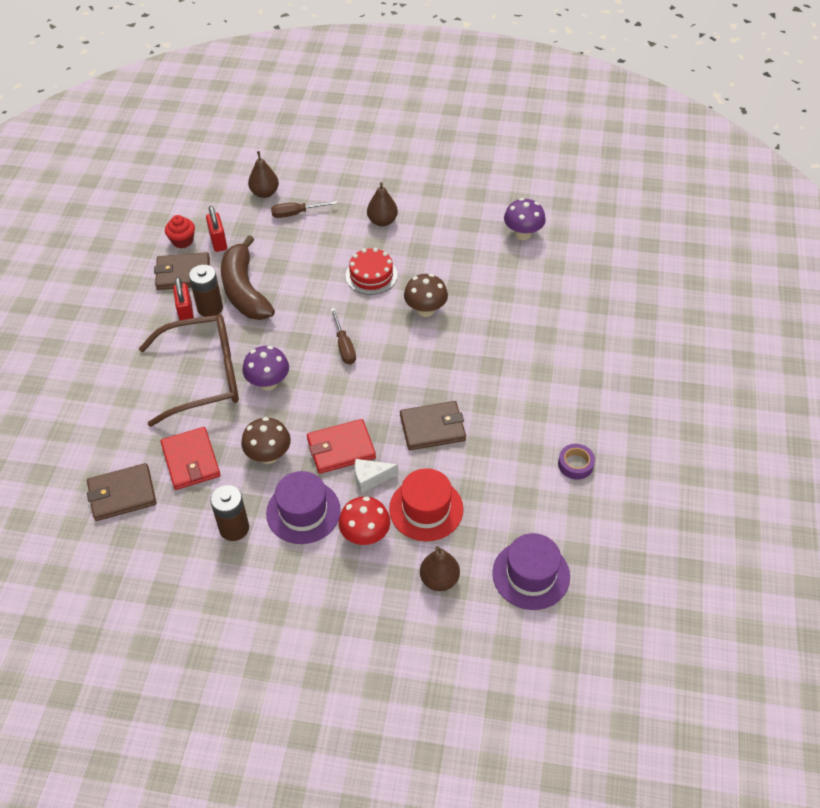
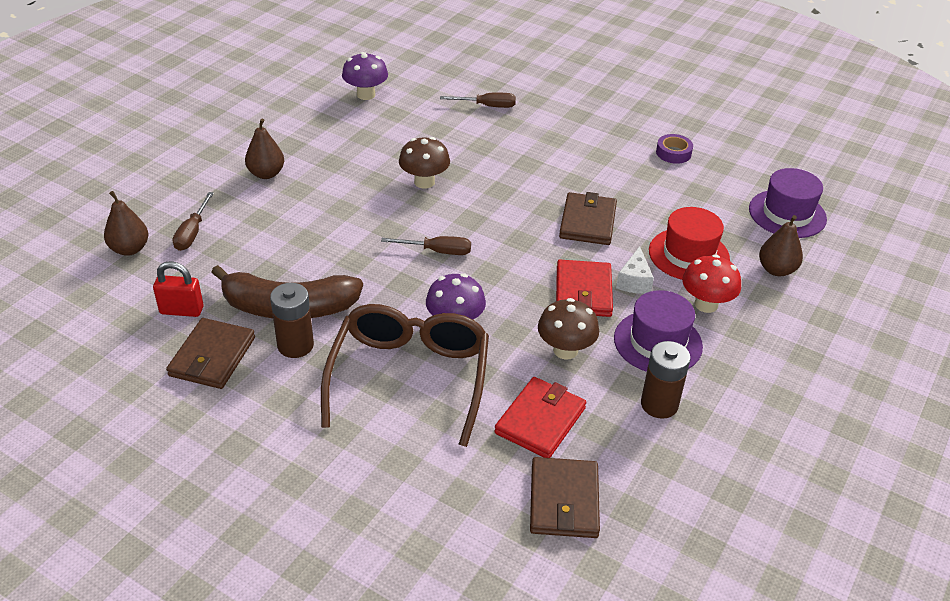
camera: 70 degrees left, 10 degrees down
(182, 241) = (148, 343): red cupcake -> none
(186, 313) = (288, 370): red padlock -> none
(191, 460) = (540, 420): red wallet -> red wallet turned 60 degrees counterclockwise
(371, 275) = (344, 204): red cake -> none
(560, 313) = (487, 106): none -> brown screwdriver

